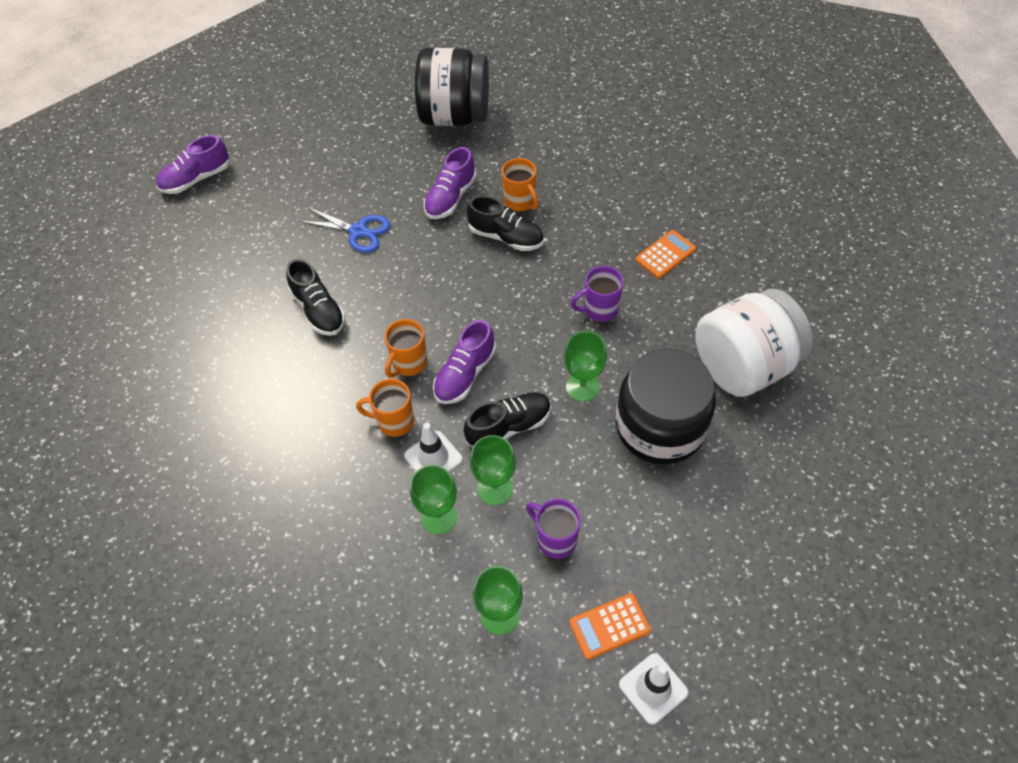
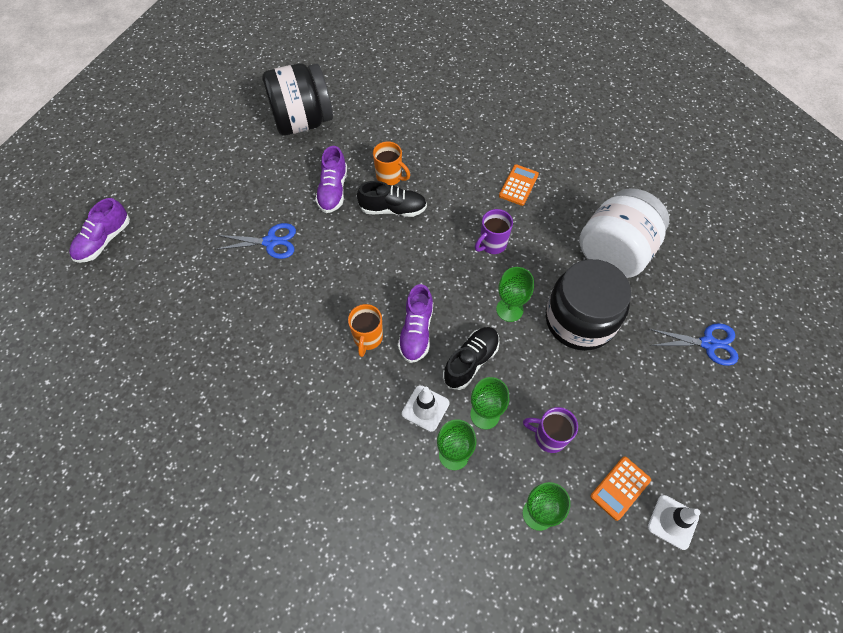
camera: 25 degrees left, 5 degrees up
(319, 310) = (271, 320): black shoe -> none
(394, 421) = (380, 390): orange mug -> none
(807, 509) = (708, 343): none -> blue scissors

